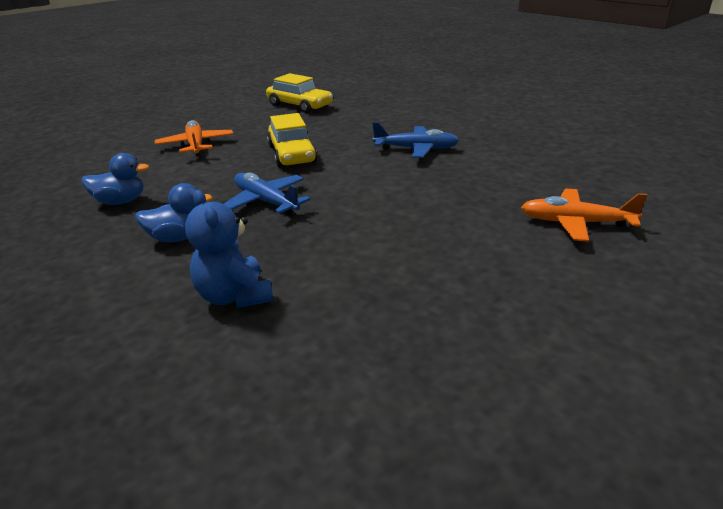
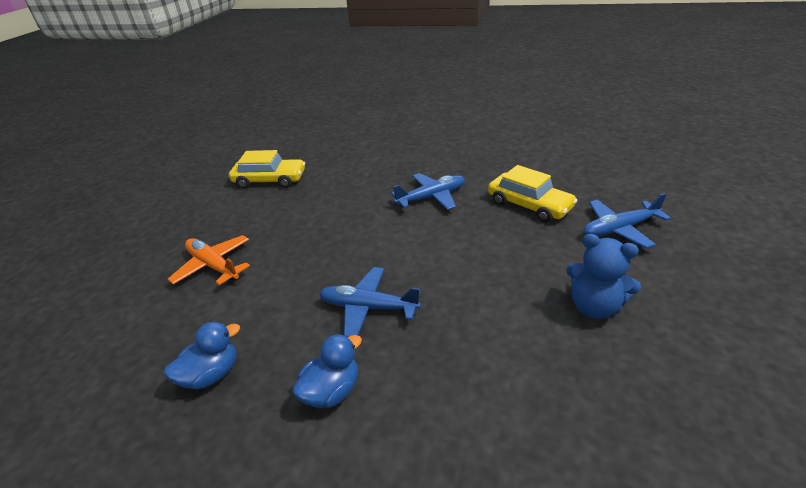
camera: 30 degrees left, 5 degrees up
(235, 296) = (467, 431): blue teddy bear -> blue teddy bear (594, 307)
(292, 154) = (329, 241): yellow car -> yellow car (529, 205)
(575, 223) = (619, 229): orange plane -> blue plane

